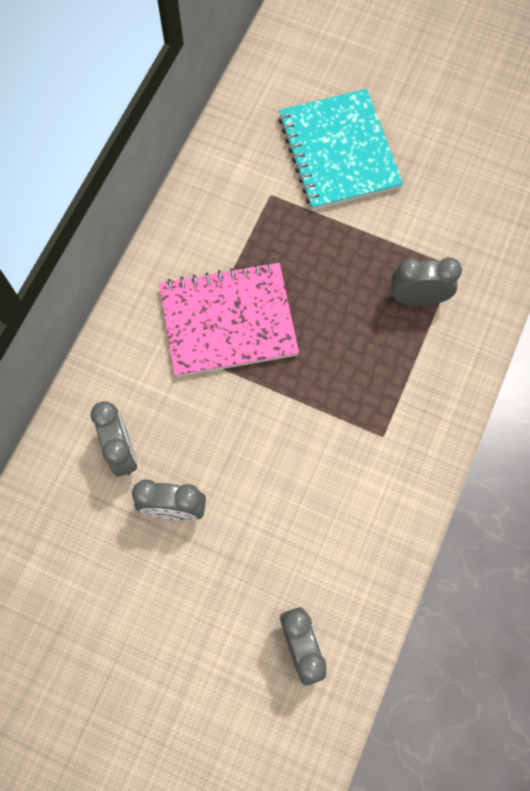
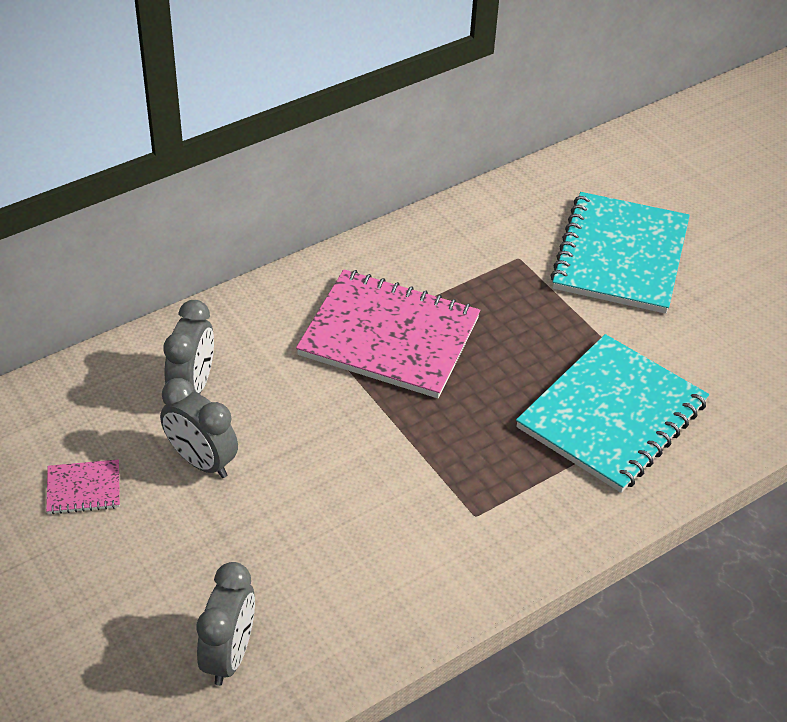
camera: 30 degrees right, 25 degrees down
(109, 584) = (83, 488): none -> pink notebook
(418, 298) = (611, 415): grey clock -> turquoise notebook

